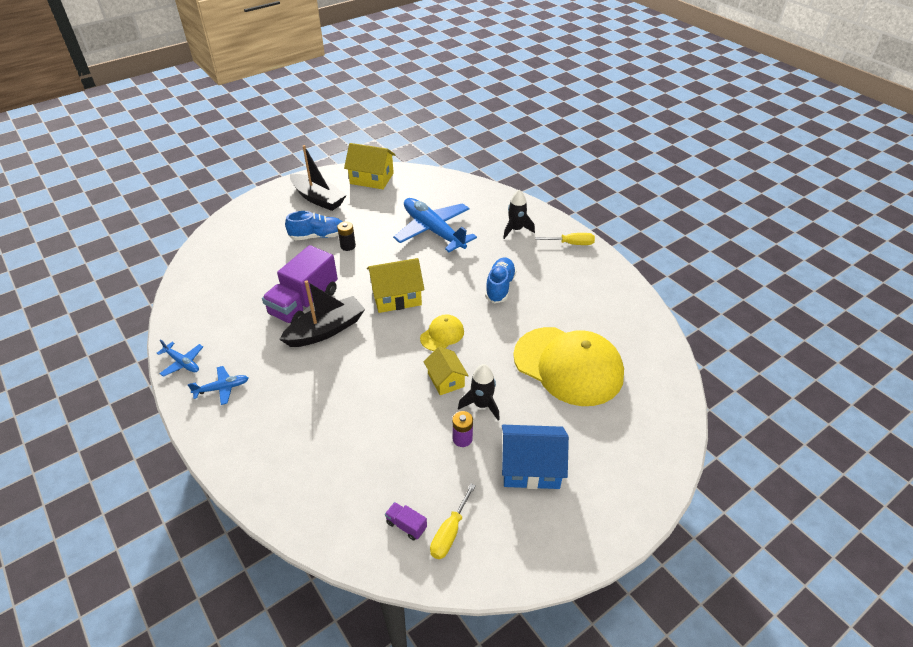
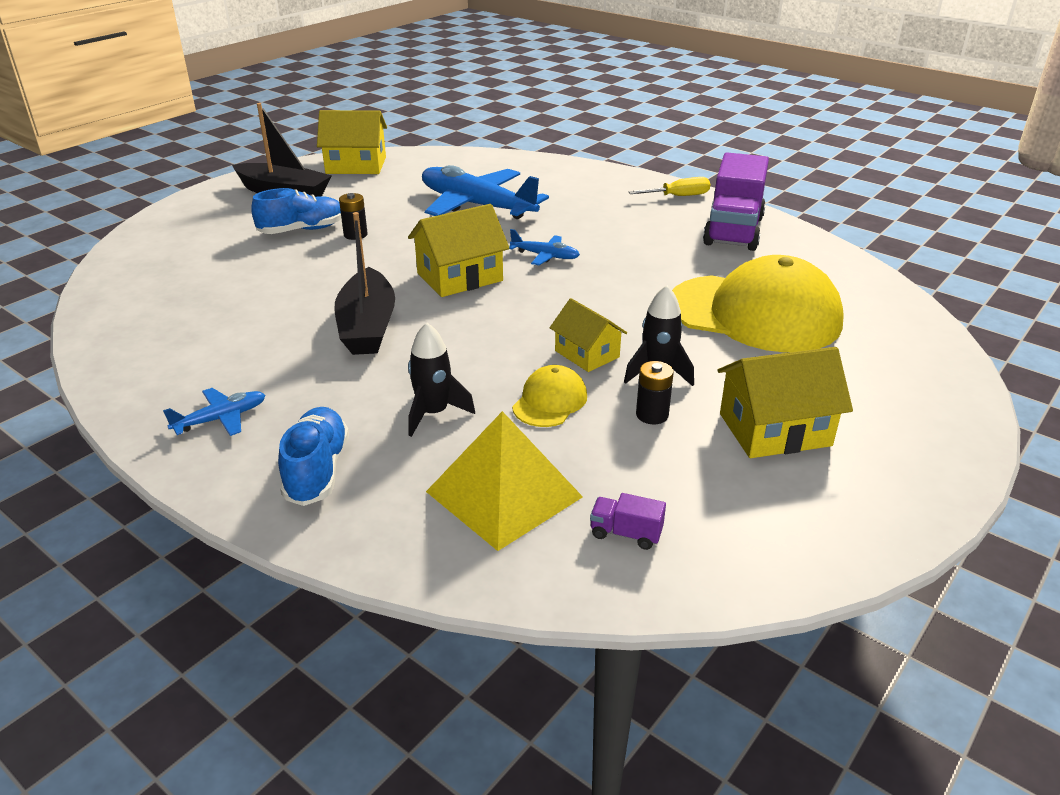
camera: 15 degrees left, 10 degrees down
(182, 362) = (134, 398): blue plane -> blue plane (545, 256)
(304, 303) = (316, 302): purple truck -> purple truck (733, 231)
(326, 330) = (367, 326): black boat -> black boat turned 135 degrees clockwise
(352, 480) = (504, 494): none -> yellow pyramid
(442, 334) = (552, 307): yellow cap -> yellow cap (550, 401)
(449, 533) = (701, 529): yellow screwdriver -> none
(462, 439) = (652, 415): purple battery -> black battery
(500, 287) = (607, 248): blue shoe -> blue shoe (317, 470)
(516, 230) = (594, 192): black rocket -> black rocket (434, 413)
(531, 467) = (774, 429): blue house -> yellow house

